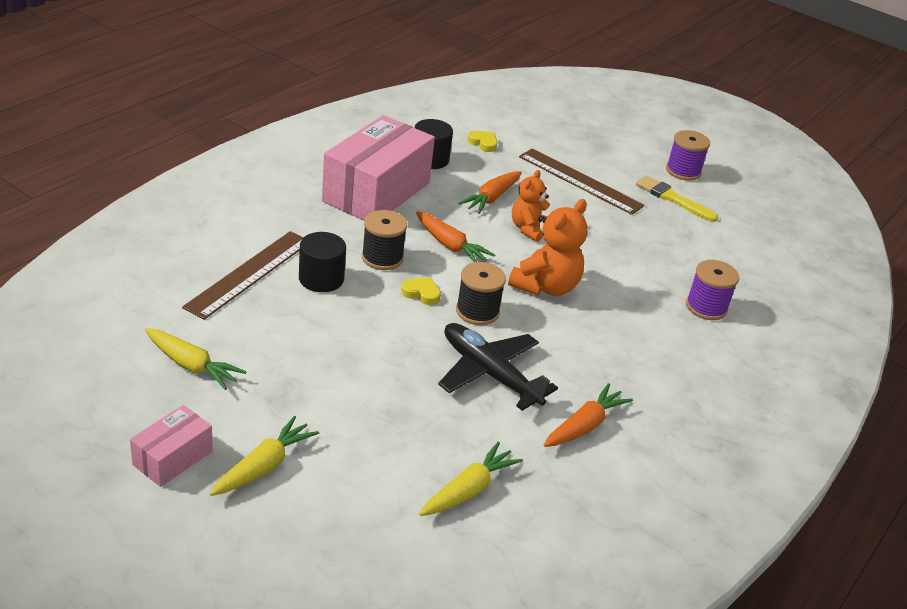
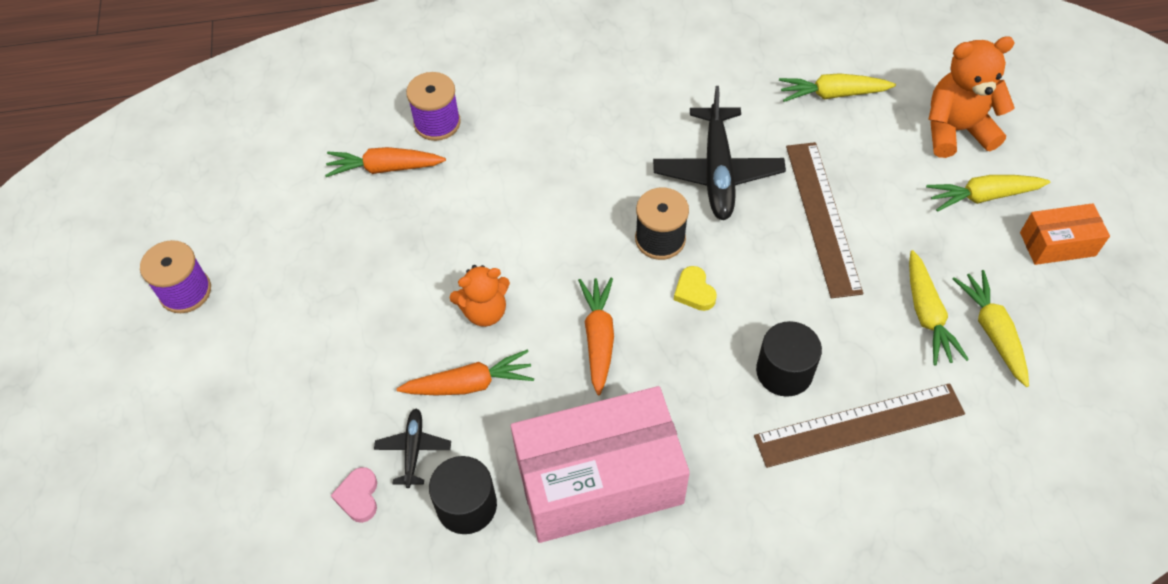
camera: 130 degrees left, 20 degrees up
(173, 458) = (1057, 244): pink box -> orange box
(249, 353) = (926, 315): none -> yellow carrot
(382, 258) = (691, 364): black spool -> none
(482, 166) = (413, 450): none -> black plane
(483, 143) = (358, 496): yellow heart -> pink heart
(545, 287) = (559, 229): orange teddy bear -> orange teddy bear (956, 130)
(580, 181) = (328, 349): brown ruler -> brown ruler (822, 217)
(584, 426) = (688, 89): orange carrot -> orange carrot (385, 168)
(672, 198) = (264, 260): yellow brush -> none

